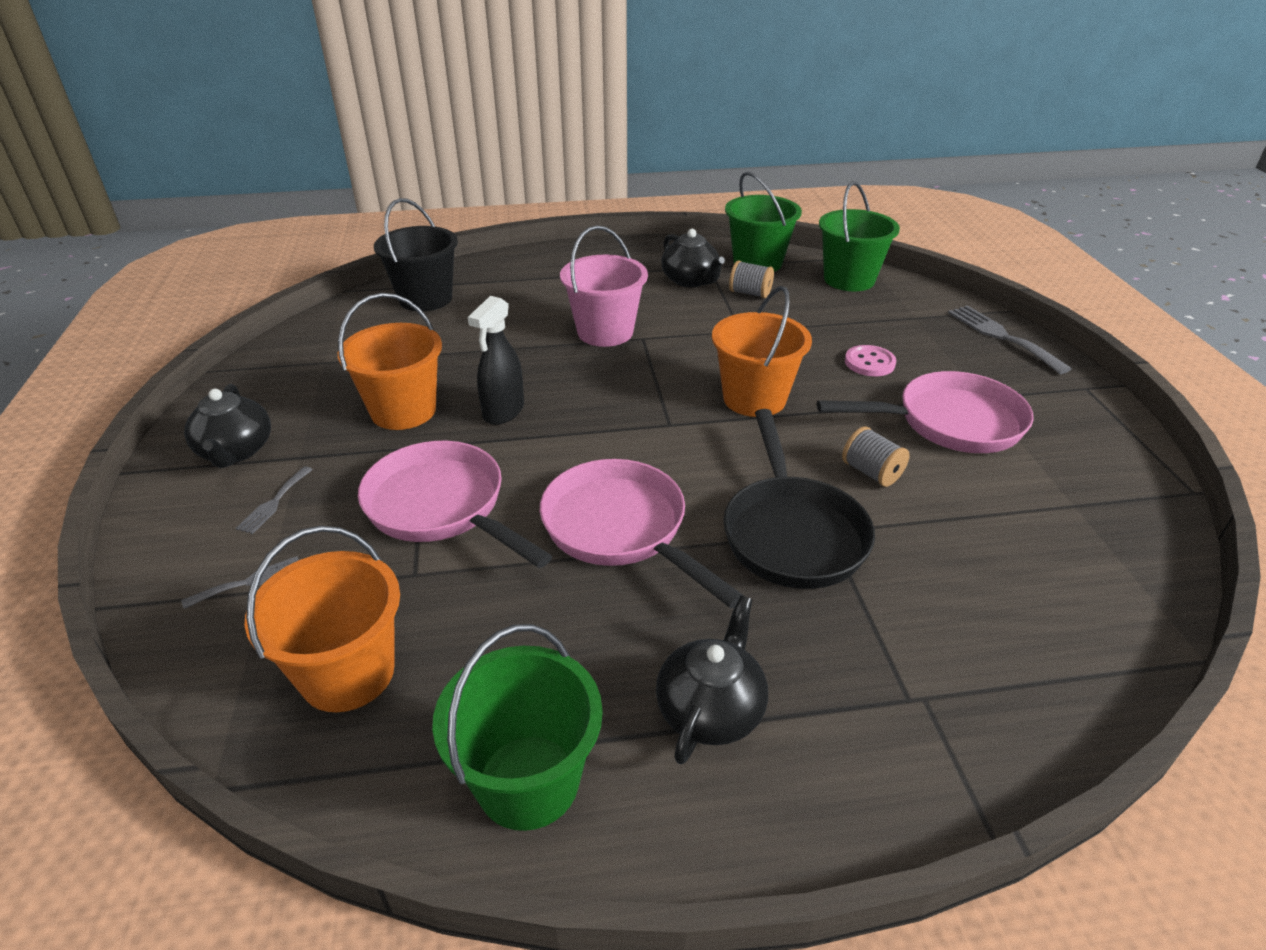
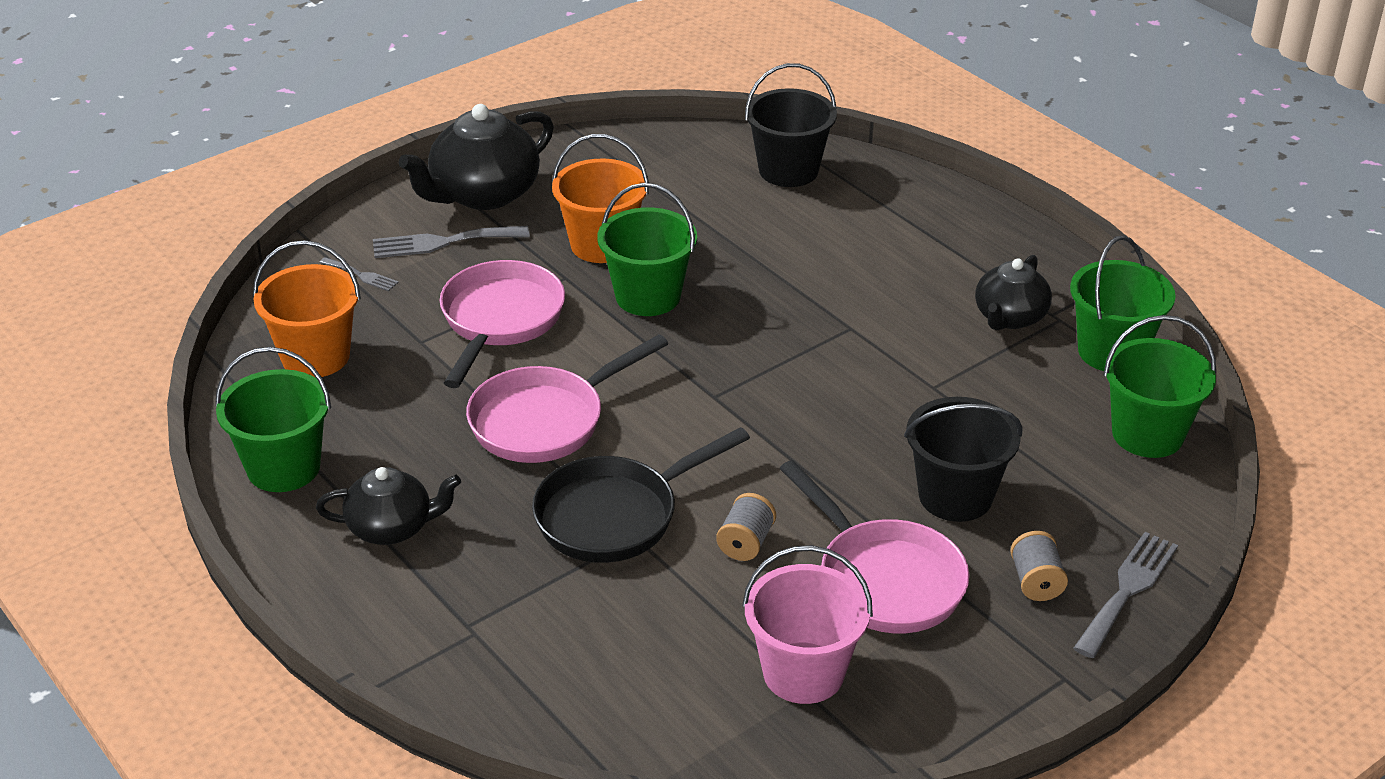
camera: 60 degrees right, 0 degrees up
(236, 451) = (483, 194): black teapot -> black teapot, size x1.58
(274, 503) = (443, 242): grey fork -> grey fork, size x1.81
(503, 412) = (648, 296): black spray bottle -> green bucket
(605, 332) = (837, 300): pink bucket -> pink bucket (803, 673)
(621, 529) = (545, 420): pink pan -> pink pan turned 150 degrees counterclockwise
(750, 293) = (1026, 368): grey spool -> grey spool (1036, 582)
(754, 399) = (806, 435): orange bucket -> none
(869, 363) = (955, 496): pink button -> black bucket

